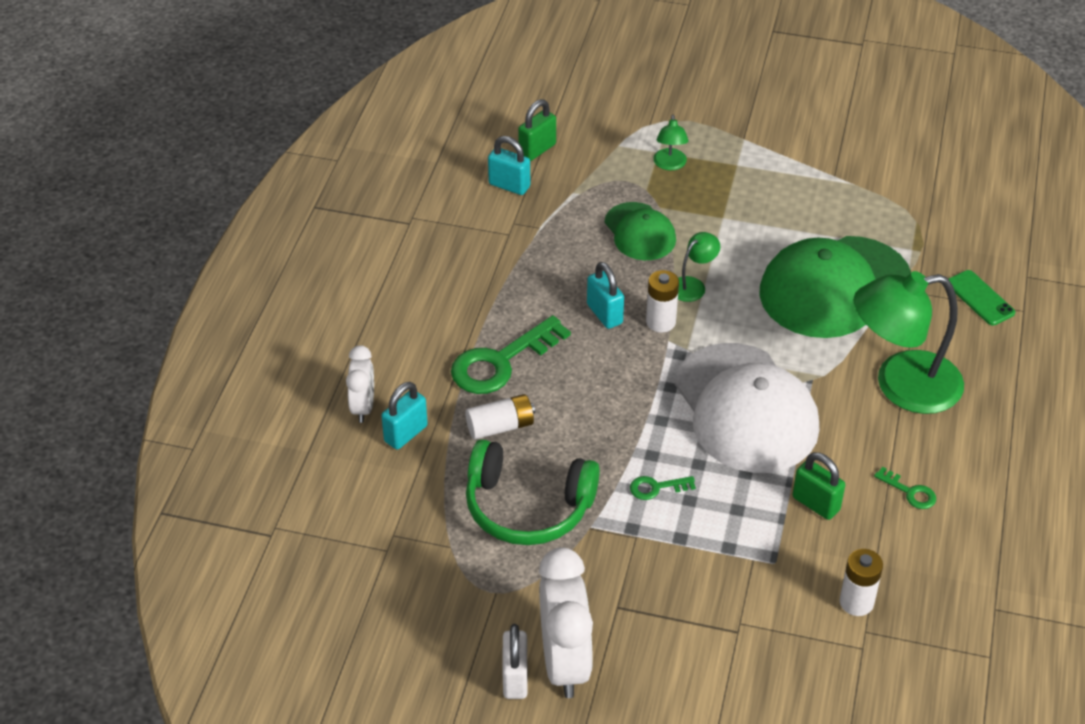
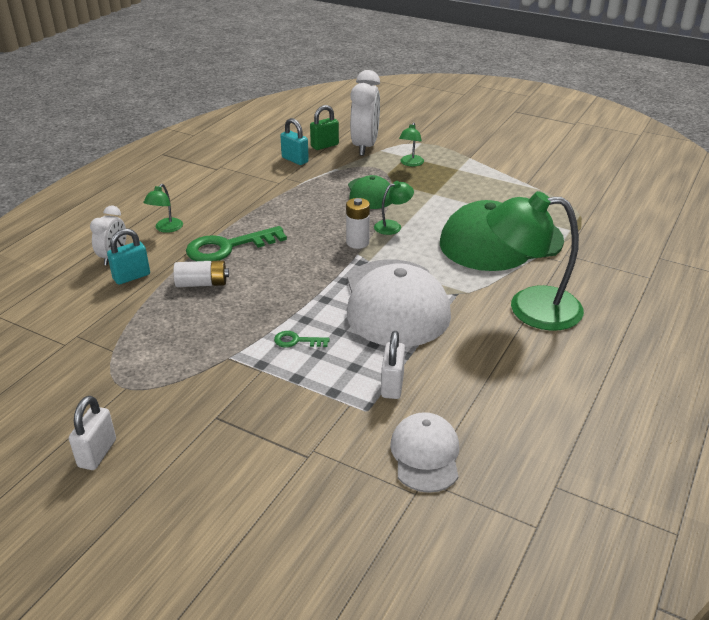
camera: 15 degrees right, 10 degrees down
(403, 346) = (166, 228): none -> green lamp
(528, 506) = (189, 335): green headphones -> none
(564, 662) = (146, 450): white clock -> white clock (365, 146)
(604, 314) = (319, 232): turquoise padlock -> none
(788, 525) = (392, 385): none -> white padlock
(816, 504) = (422, 375): green padlock -> none
(856, 602) = (425, 455): white battery -> white cap
(910, 492) = (508, 381): green key -> none
(980, 298) = (615, 265): green phone -> none

